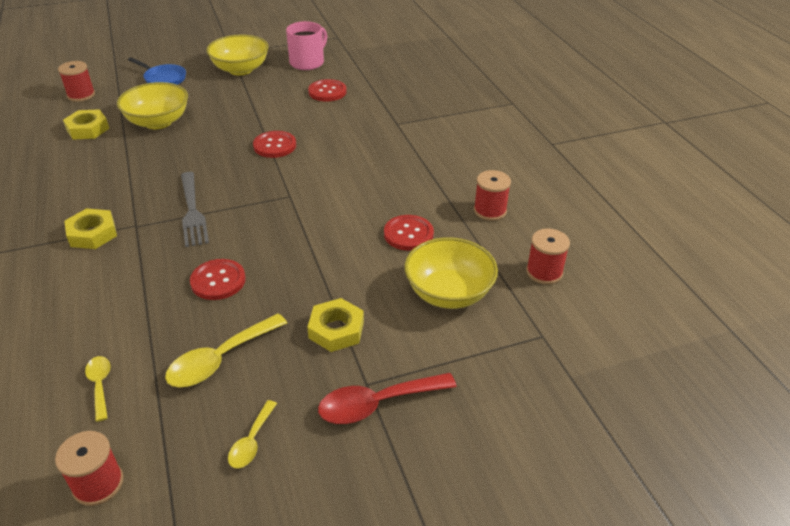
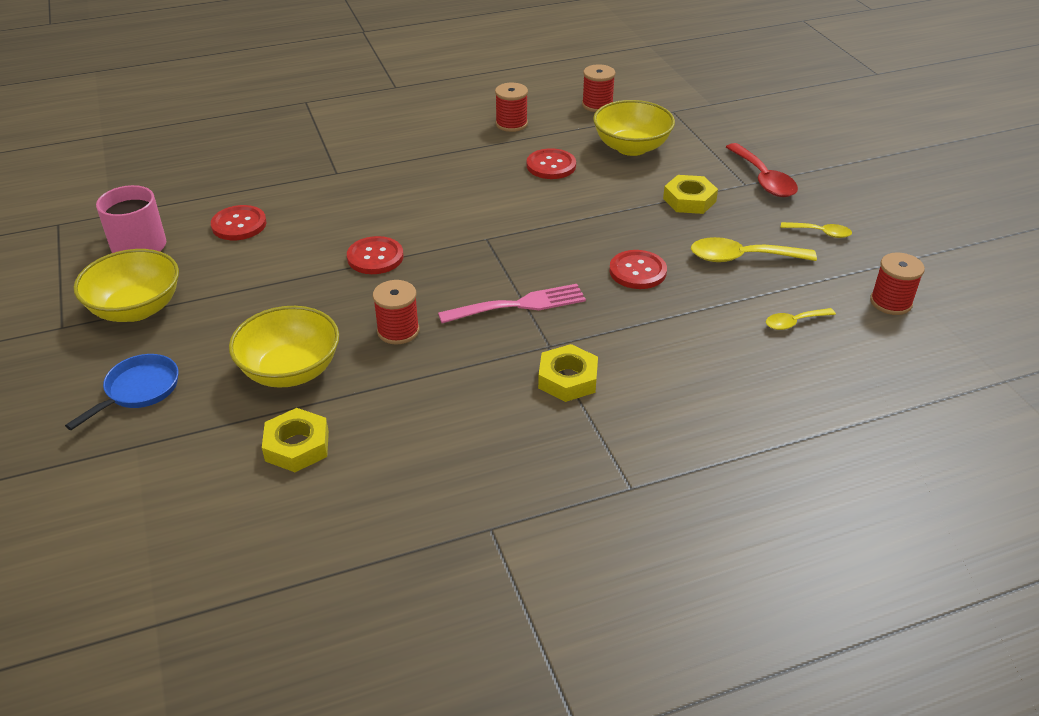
camera: 90 degrees left, 0 degrees up
(81, 95) = (168, 484): red spool -> red spool (398, 331)
(192, 211) = (518, 305): grey fork -> pink fork
(220, 359) = (742, 258): yellow spoon -> yellow spoon turned 135 degrees clockwise

